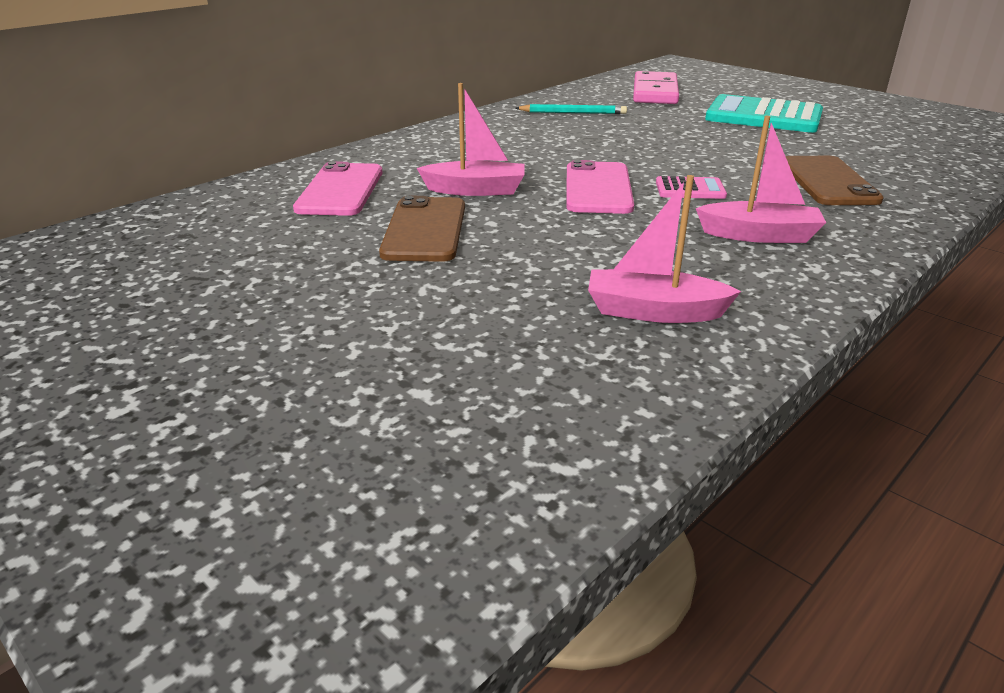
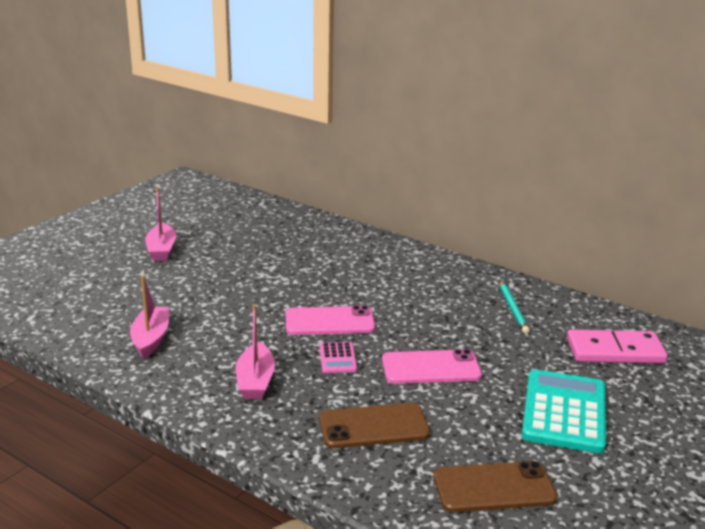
camera: 80 degrees right, 5 degrees down
(340, 190) = (305, 241): pink phone -> pink phone (431, 368)
(425, 230) = (250, 270): brown phone -> brown phone (494, 488)
(475, 190) = (316, 280): pink boat -> pink boat (161, 250)

